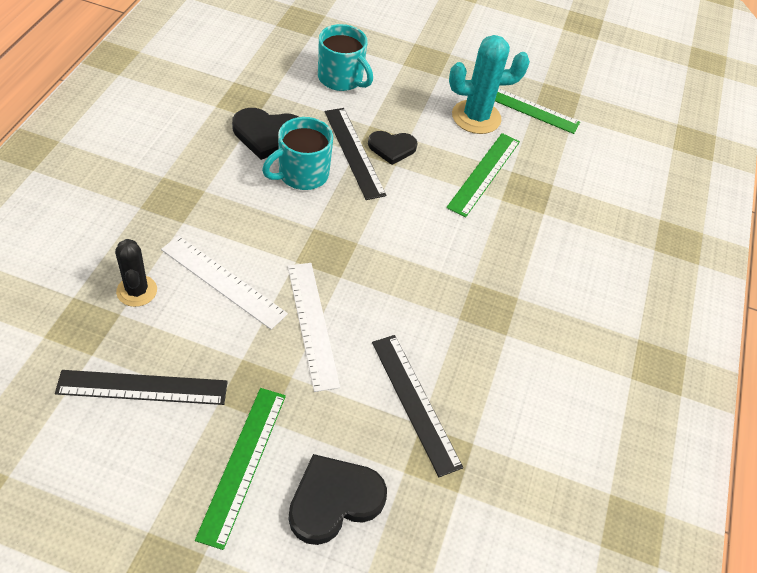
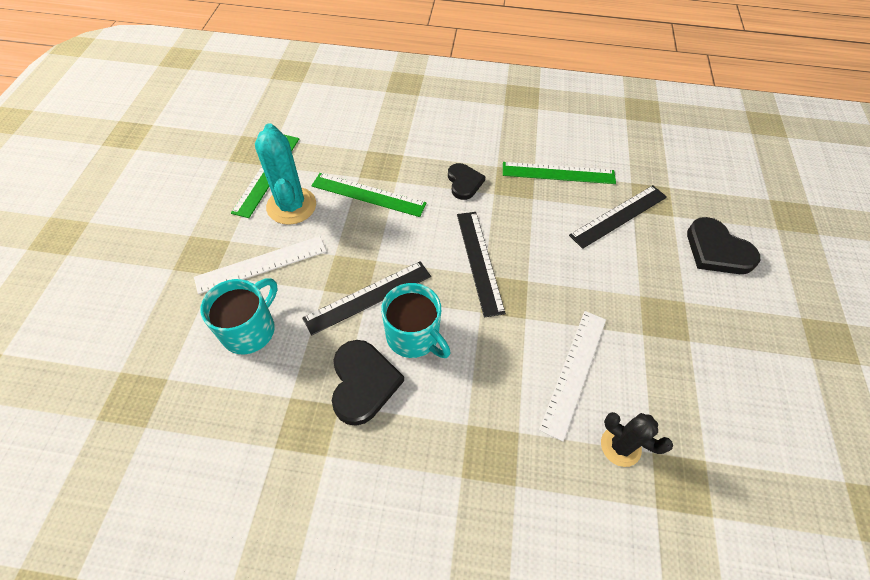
camera: 95 degrees left, 5 degrees up
(137, 291) = (620, 446): black cactus -> black cactus turned 60 degrees clockwise
(142, 387) = (711, 403): black ruler -> black ruler (479, 261)
(243, 464) = (727, 310): green ruler -> green ruler (558, 173)
(312, 324) = (585, 291): white ruler -> white ruler (261, 264)
(392, 148) = (353, 266): black heart -> black heart (464, 182)

